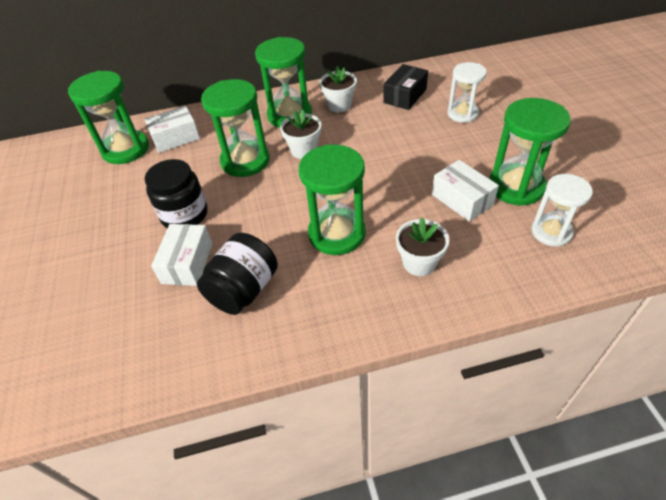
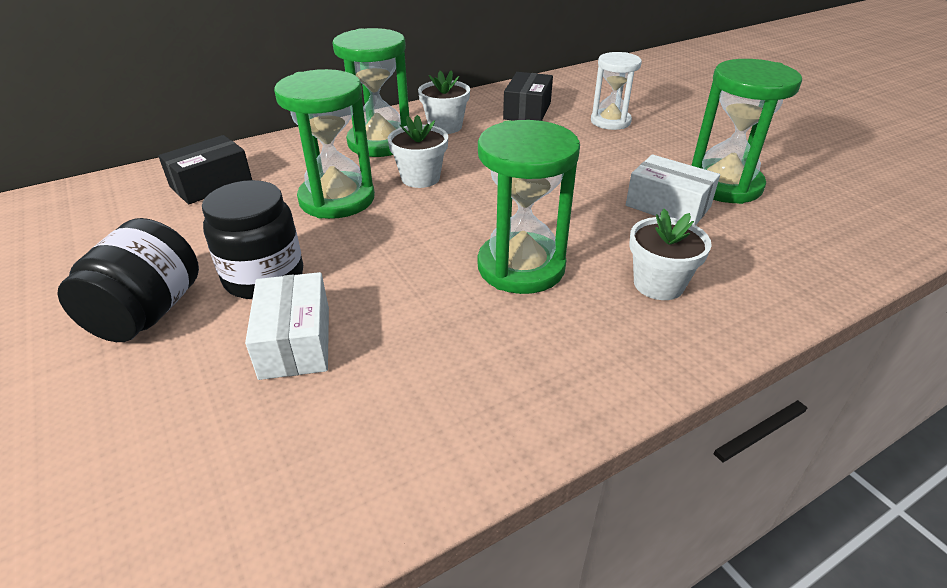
camera: 20 degrees left, 10 degrees down
(125, 149) = (128, 206): green hourglass -> none
(175, 138) = (211, 184): white box -> black box
(243, 290) = (411, 363): black jar -> black jar (148, 313)
(551, 232) = (799, 225): white hourglass -> none

